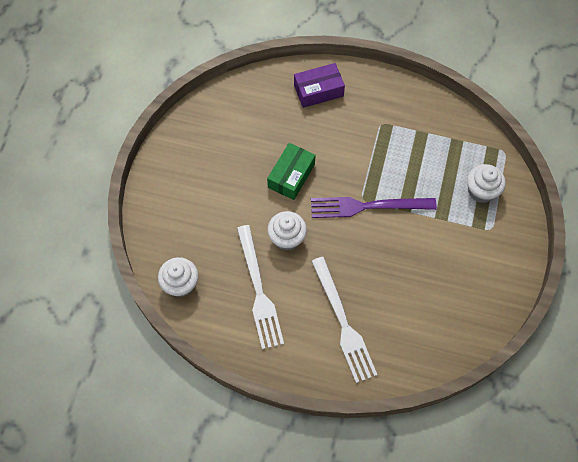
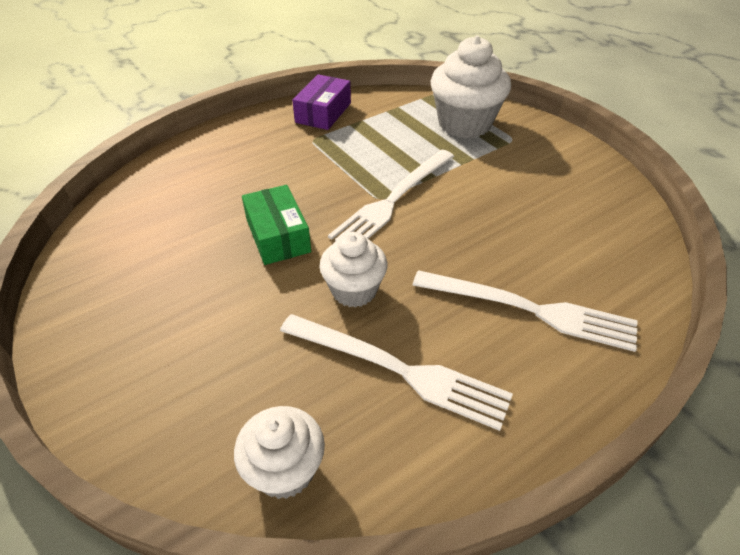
camera: 50 degrees left, 20 degrees down
(318, 90) = (212, 157): purple box -> purple box (323, 112)
(368, 206) = (393, 200): purple fork -> white fork
(481, 191) = (464, 124): white cupcake -> white cupcake, size x1.62

